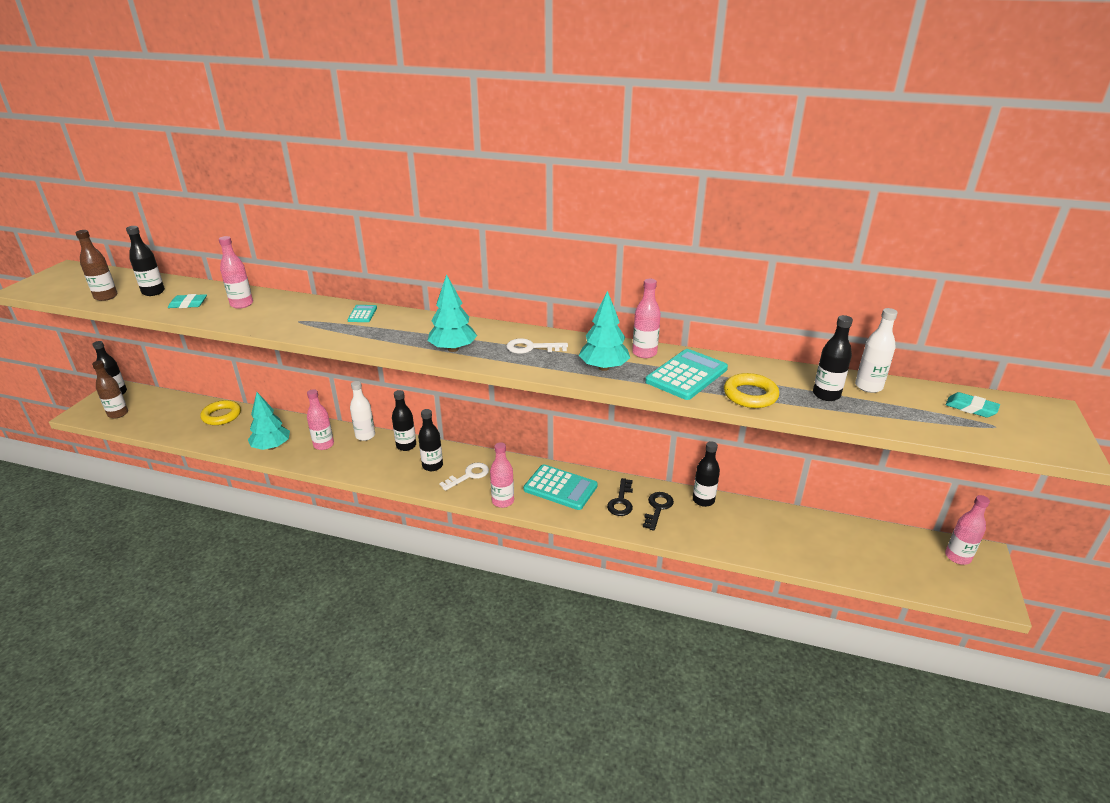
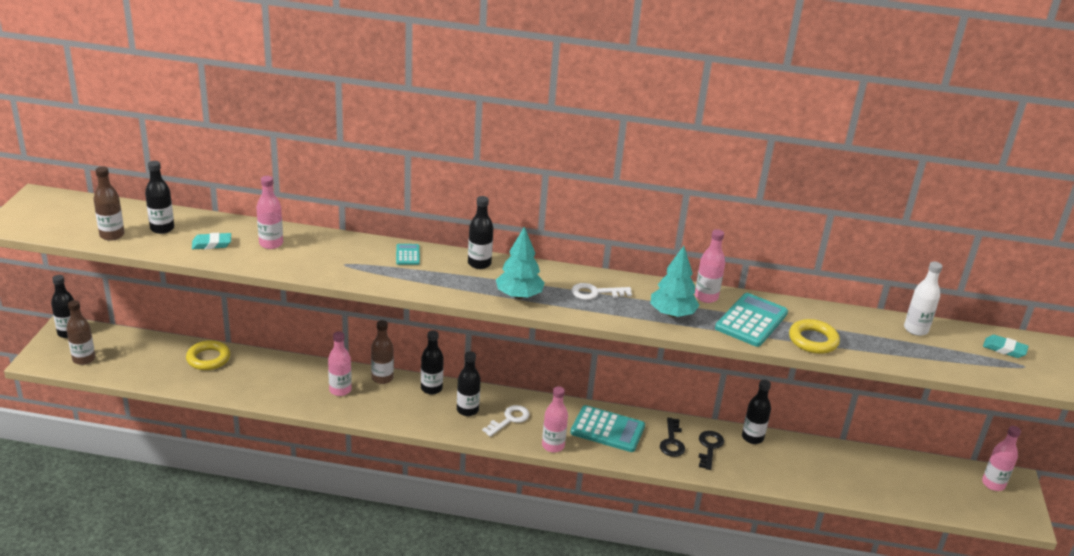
camera: 10 degrees left, 0 degrees up
(271, 447) = (283, 394): turquoise tree -> none
(365, 435) = (382, 378): white bottle -> brown bottle
(826, 395) = (880, 339): black bottle -> black bottle (479, 263)

